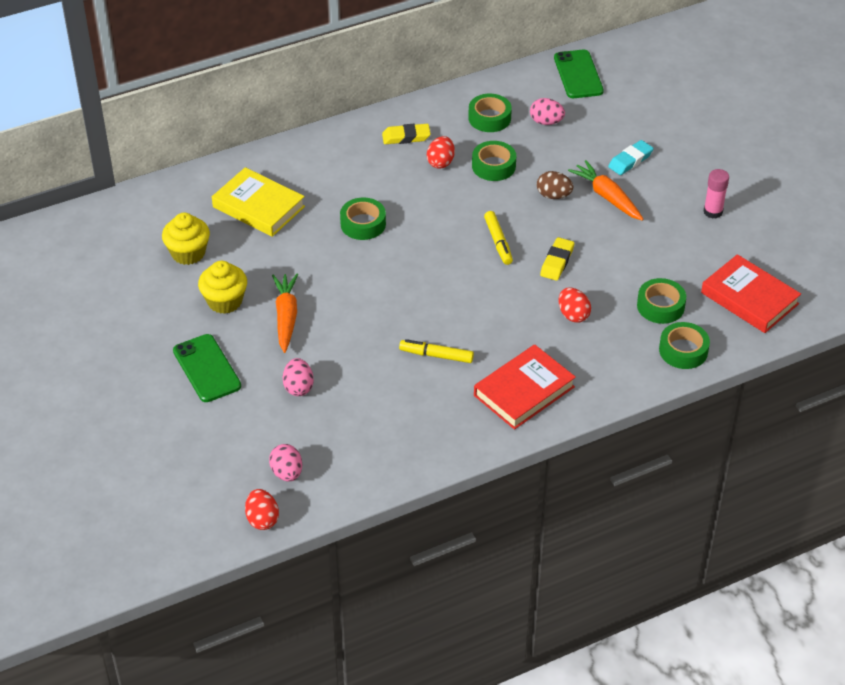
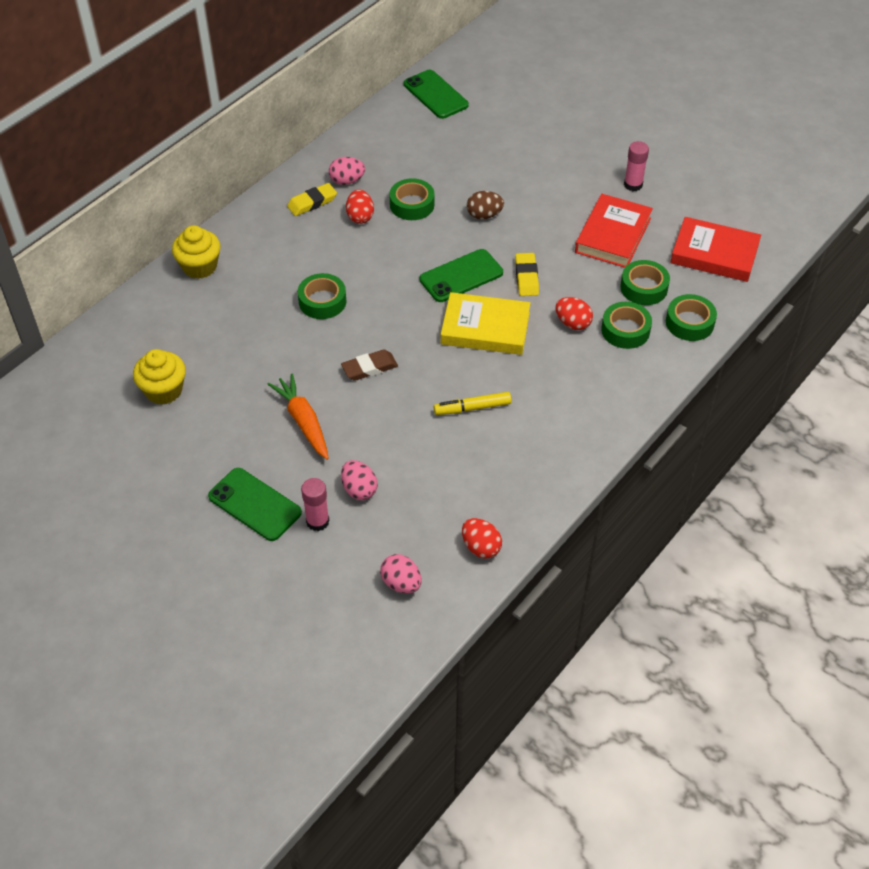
camera: 25 degrees left, 5 degrees up
(225, 301) = (231, 427): yellow cupcake -> yellow cupcake (199, 267)
(249, 400) = (317, 521): none -> pink glue stick
(259, 206) = (208, 318): yellow book -> yellow book (485, 328)
(262, 519) = (406, 642): red egg -> red egg (481, 547)
(368, 292) = (369, 368): none -> brown eraser
(489, 118) = (380, 160): green tape -> green tape (625, 330)
(498, 242) = (461, 276): yellow marker -> green phone
(524, 391) = (575, 413): red book -> red book (613, 235)
(546, 122) = (434, 148): pink egg -> pink egg (347, 181)
(607, 197) = (533, 201): orange carrot -> none
(630, 160) = (532, 160): turquoise eraser -> none

